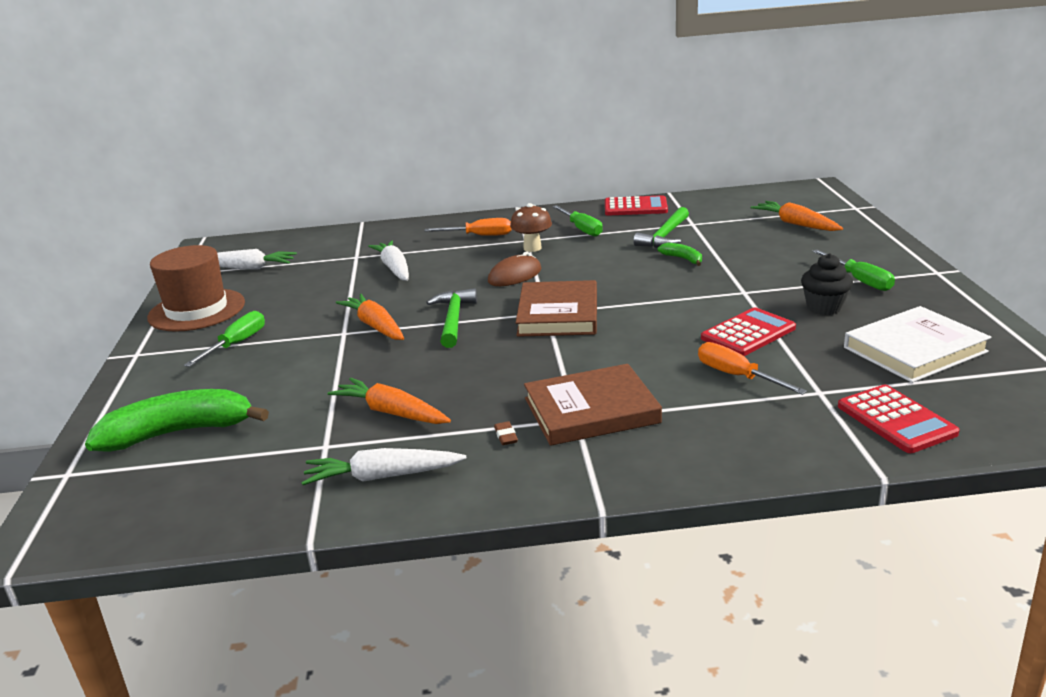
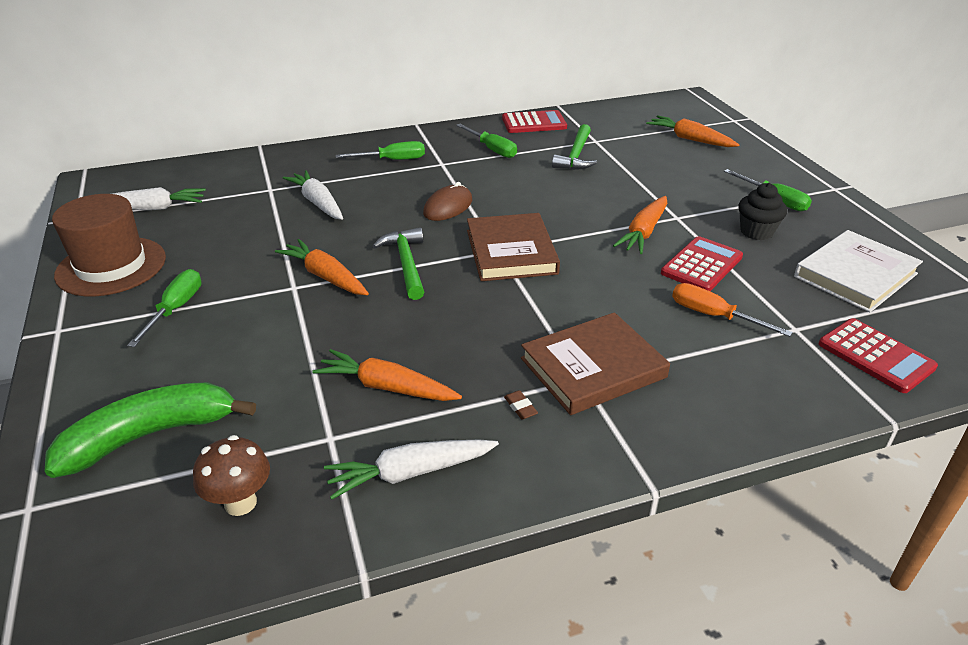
camera: 15 degrees left, 10 degrees up
(479, 236) = (392, 160): orange screwdriver -> green screwdriver
(532, 248) = (452, 173): brown mushroom -> brown mushroom (240, 503)
(683, 259) = (604, 181): green banana -> none
(701, 303) = (643, 232): none -> orange carrot

